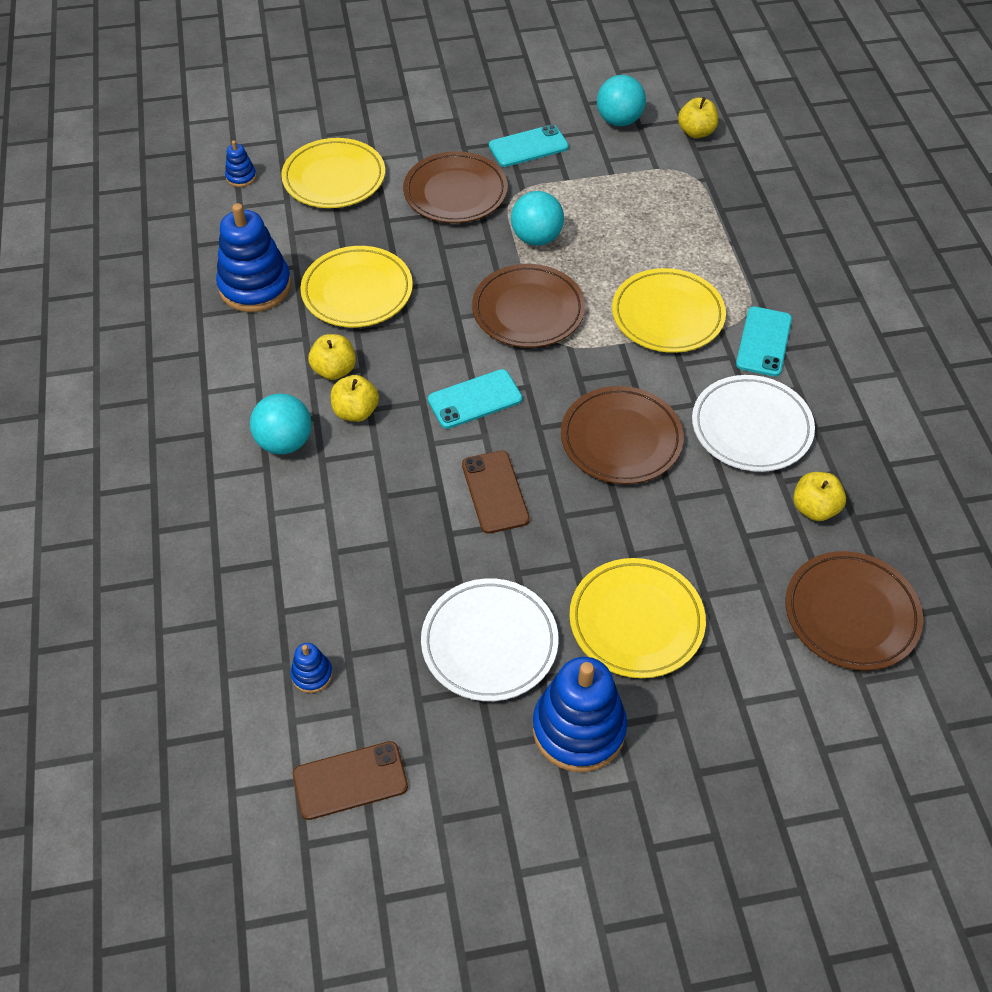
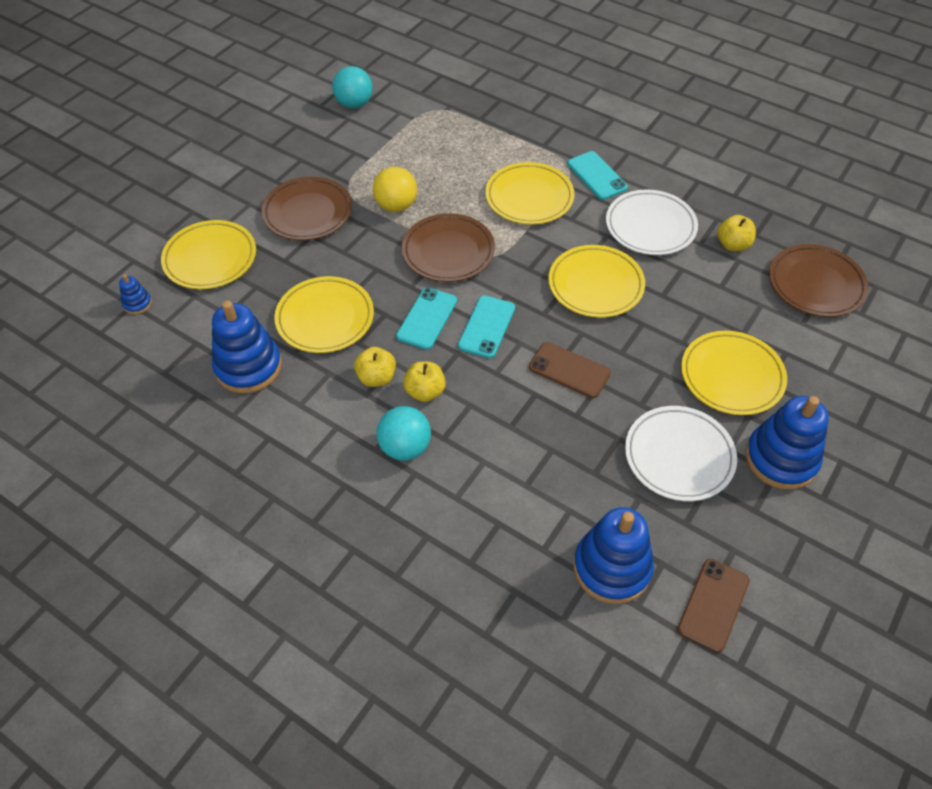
camera: 45 degrees left, 0 degrees up
(312, 674) = (612, 568): blue stacking toy -> blue stacking toy, size x2.21
(528, 147) = (318, 154): turquoise phone -> turquoise phone (427, 318)
(536, 238) = (396, 205): turquoise ball -> yellow ball
(621, 439) = (595, 285): brown plate -> yellow plate
(696, 132) = (409, 83): yellow apple -> none

